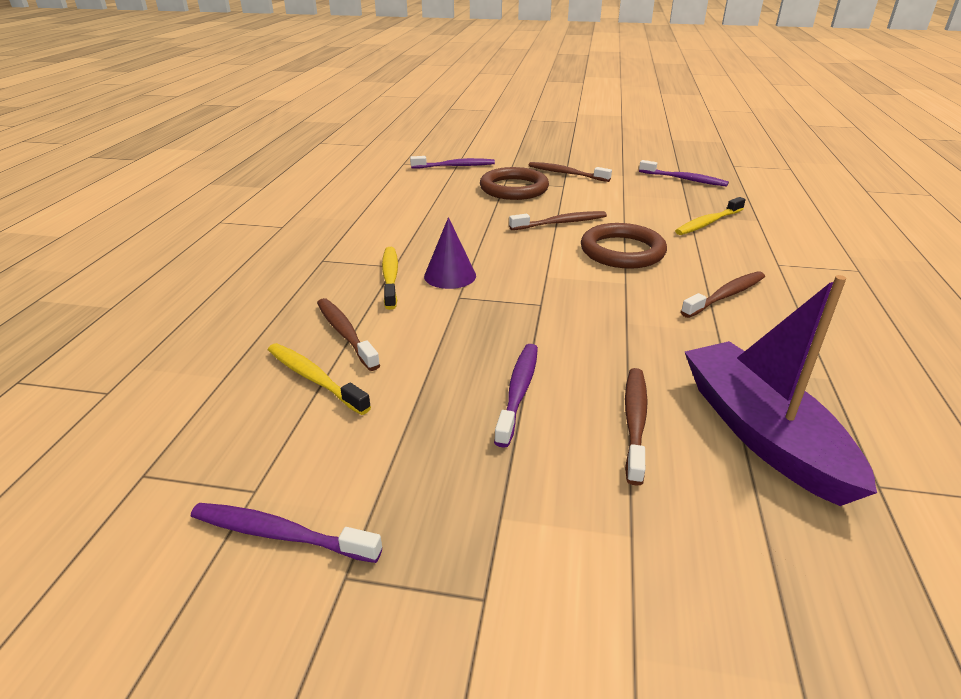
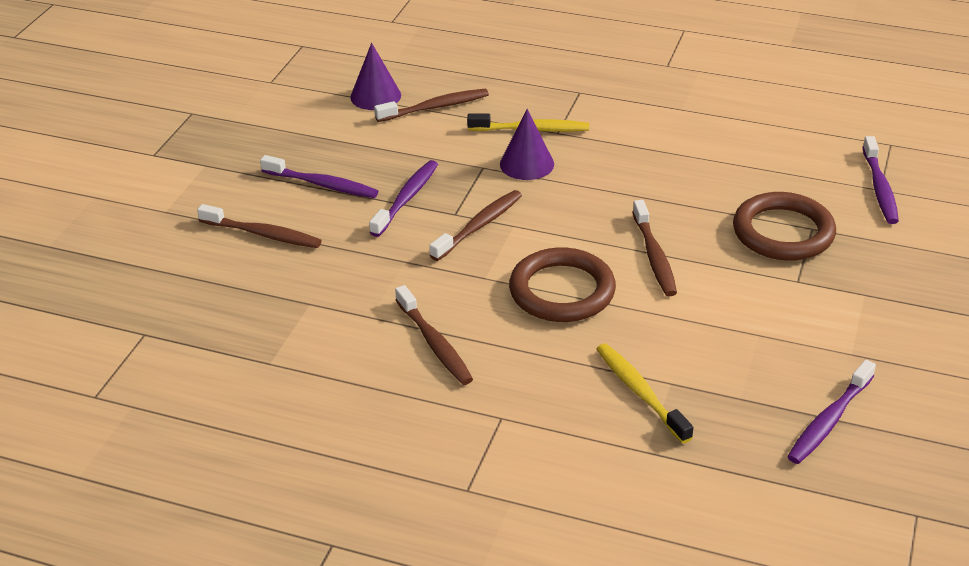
camera: 100 degrees right, 5 degrees up
(281, 534) = (230, 92): purple toothbrush -> purple toothbrush (406, 199)
(314, 379) = (375, 96): yellow toothbrush -> purple cone
(566, 174) = (851, 292): brown toothbrush -> brown toothbrush (478, 226)
(761, 433) = (221, 294): purple boat -> none

